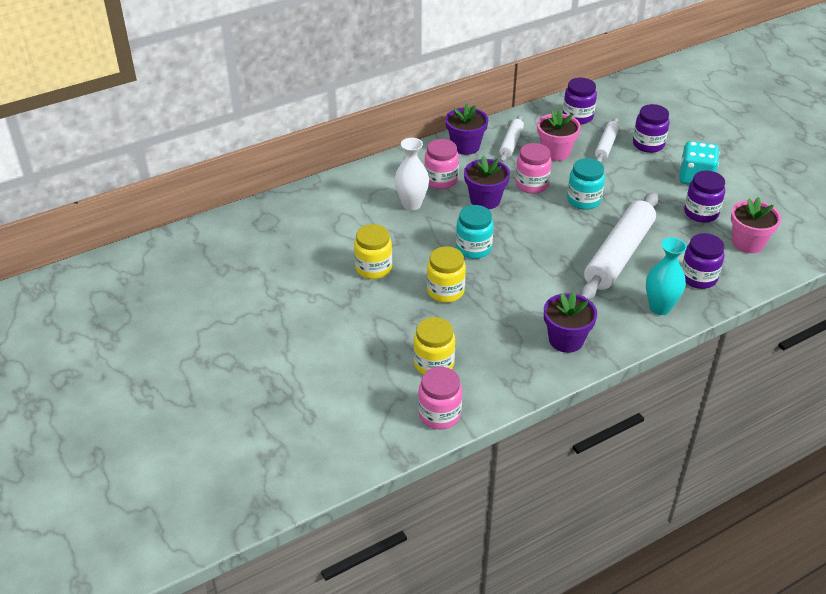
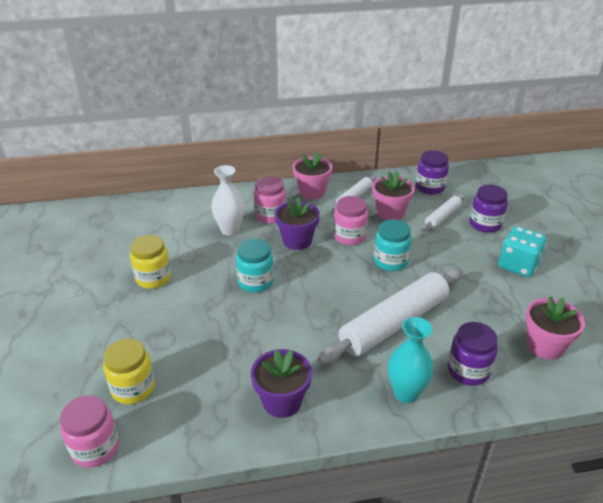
camera: 20 degrees right, 5 degrees down
(445, 291) = (200, 316): yellow jar -> none
(465, 146) = (312, 192): purple flower pot -> pink flower pot
(701, 213) = (506, 301): purple jar -> none

